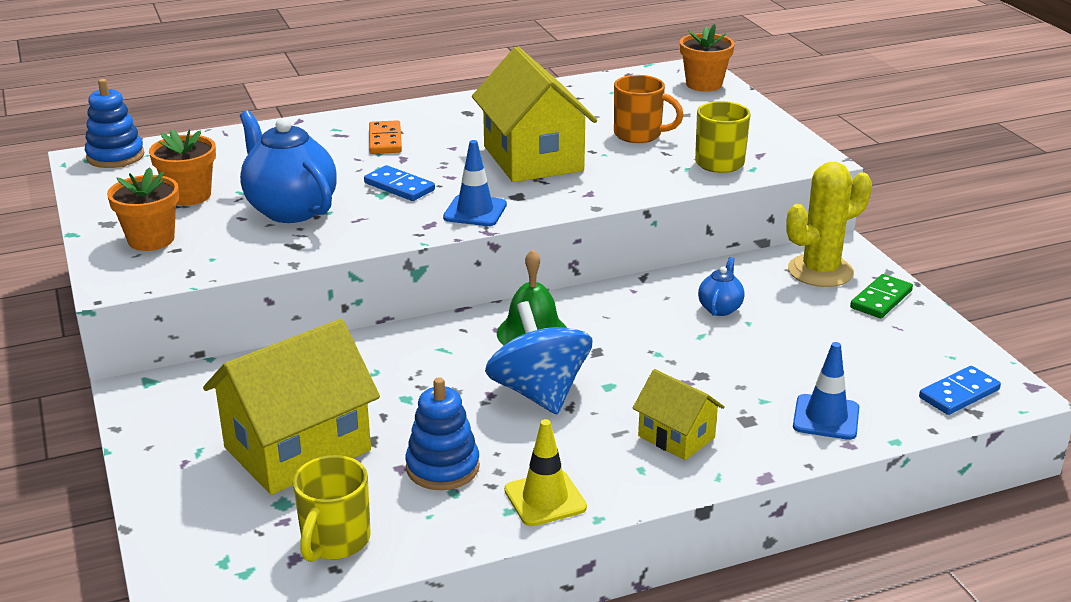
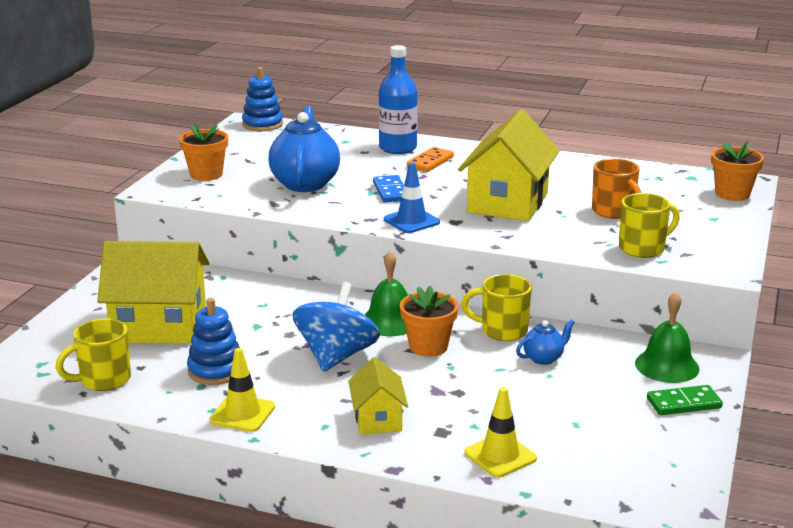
camera: 40 degrees right, 5 degrees down
(189, 195) = (264, 158): orange flower pot -> orange flower pot (428, 346)
(324, 135) = (398, 148): none -> blue bottle
(646, 297) = (502, 331): none -> yellow mug
(820, 271) = (667, 366): yellow cactus -> green bell
(826, 417) = (500, 456): blue traffic cone -> yellow traffic cone
(959, 394) = (632, 489): blue domino -> none

